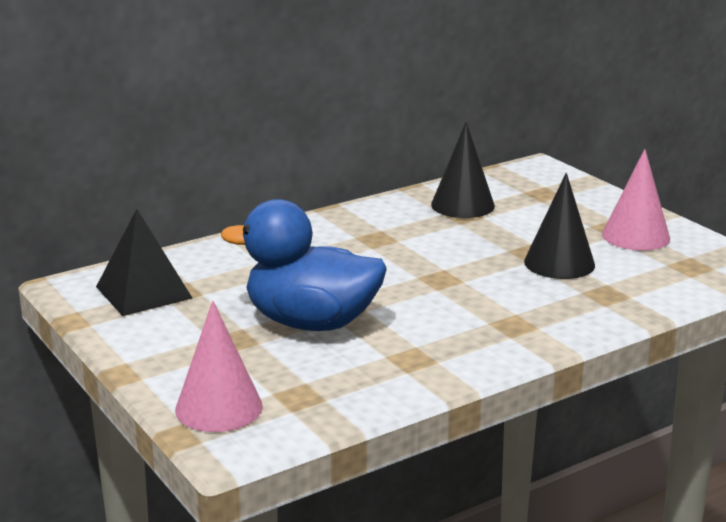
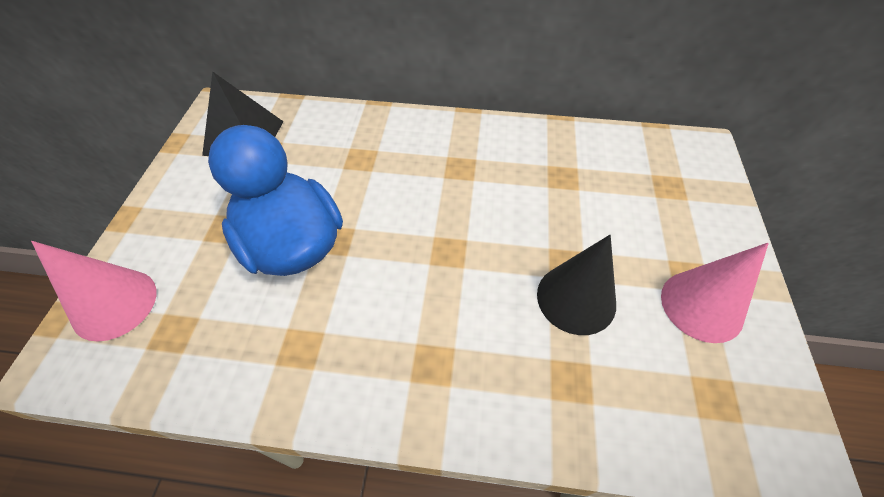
camera: 40 degrees right, 30 degrees up
(462, 205) = (576, 164): black cone -> none

